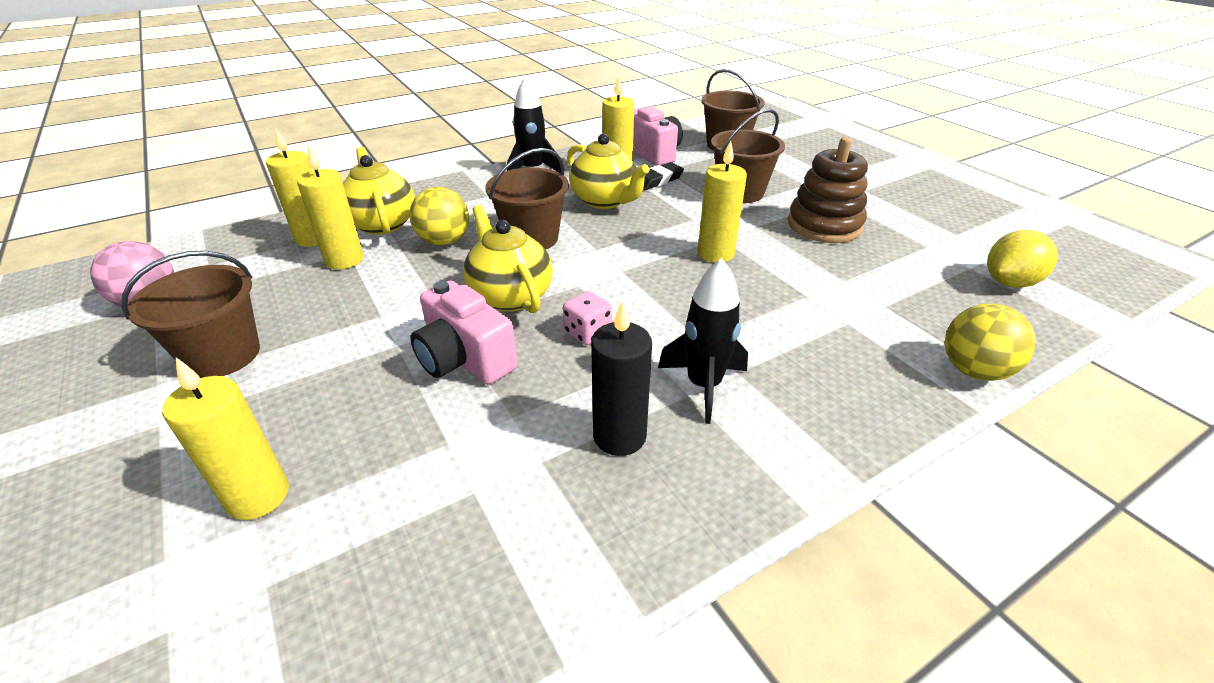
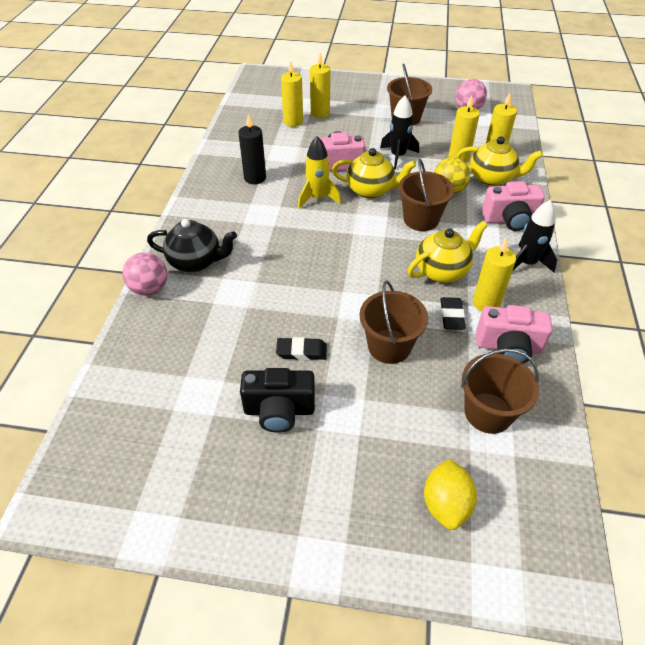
camera: 130 degrees right, 10 degrees up
(466, 193) = (509, 219): none -> pink camera
(587, 332) = (317, 198): pink dice -> yellow rocket
(605, 201) = (442, 271): yellow teapot -> yellow teapot turned 150 degrees clockwise
(703, 385) = (249, 209): black rocket -> black rocket (398, 156)
(715, 253) = (329, 276): yellow candle -> yellow candle (293, 122)
(824, 225) = (301, 351): brown stacking toy -> black eraser
(870, 363) = (196, 262): none -> black teapot
(887, 209) = (279, 410): none -> black camera
(974, 370) = (149, 289): yellow ball -> pink ball
(1009, 282) = (155, 377): yellow lemon -> yellow lemon (446, 504)

